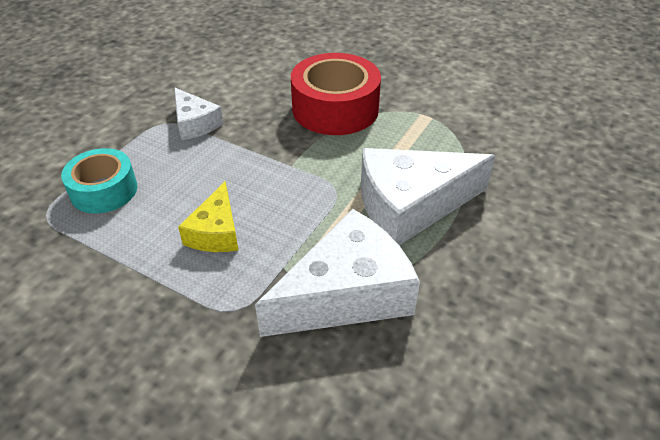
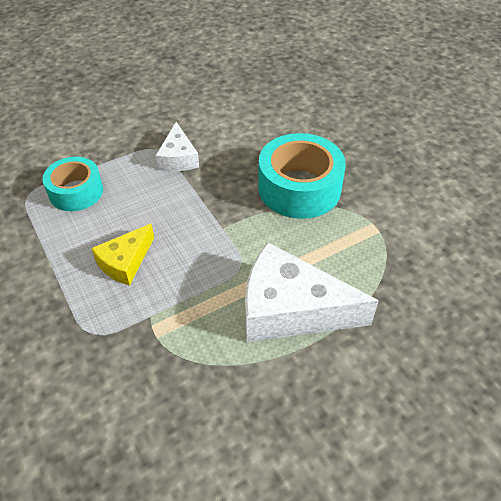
camera: 30 degrees right, 5 degrees up
(335, 109) = (299, 188): red tape -> turquoise tape
(346, 293) = (179, 362): white cheese -> none

